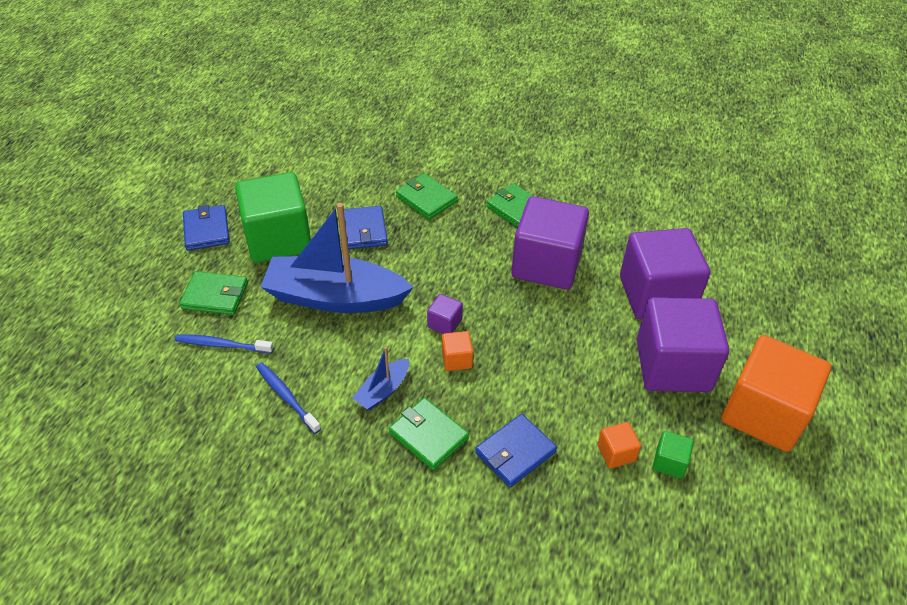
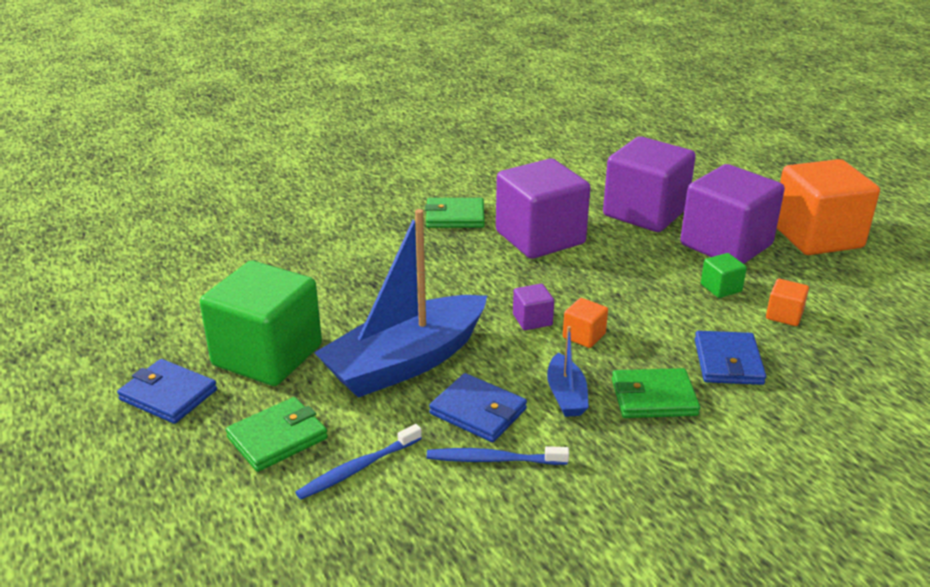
camera: 45 degrees left, 15 degrees down
(364, 230) = (345, 301): blue wallet -> blue wallet (478, 411)
(426, 199) = (364, 249): green wallet -> none
(669, 462) = (820, 298): green cube -> green cube (721, 288)

